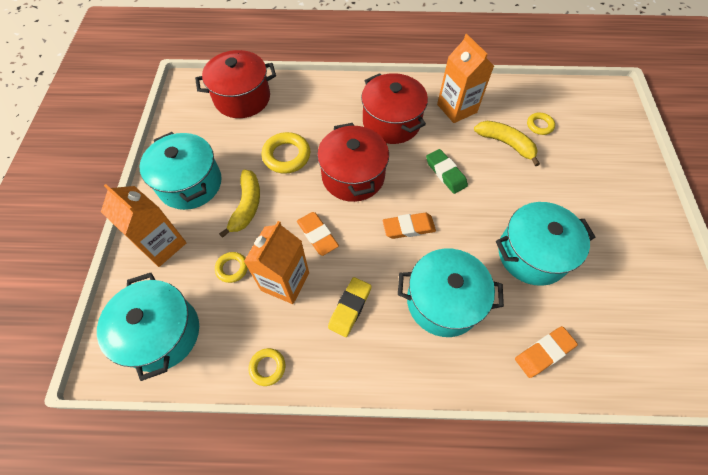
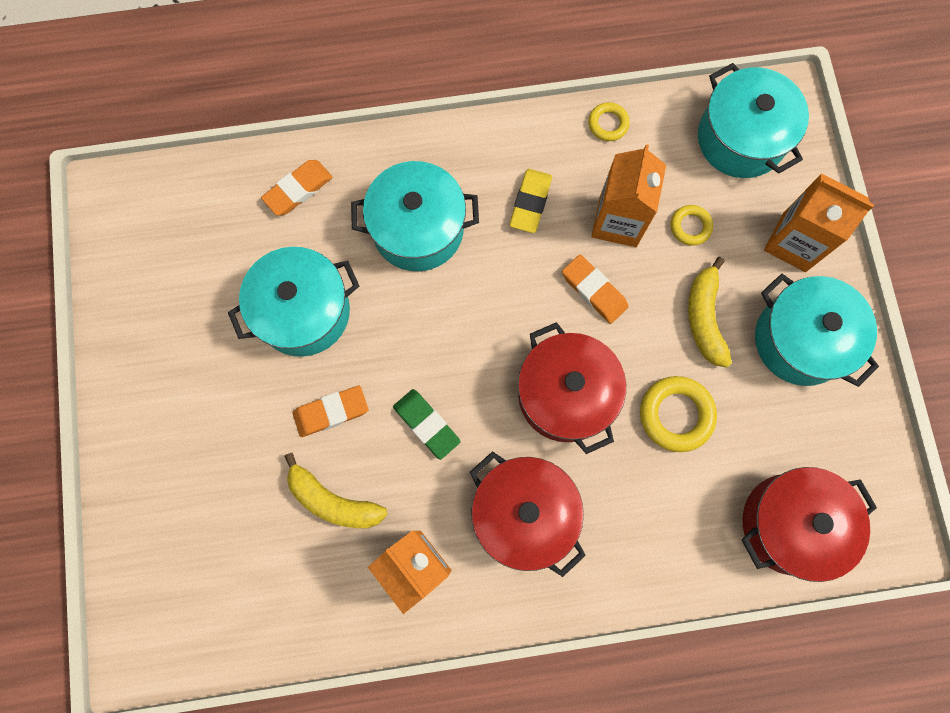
camera: 170 degrees right, 15 degrees up
(408, 227) = (472, 323): orange eraser -> orange eraser (331, 412)
(539, 125) = (275, 551): yellow ring -> none

